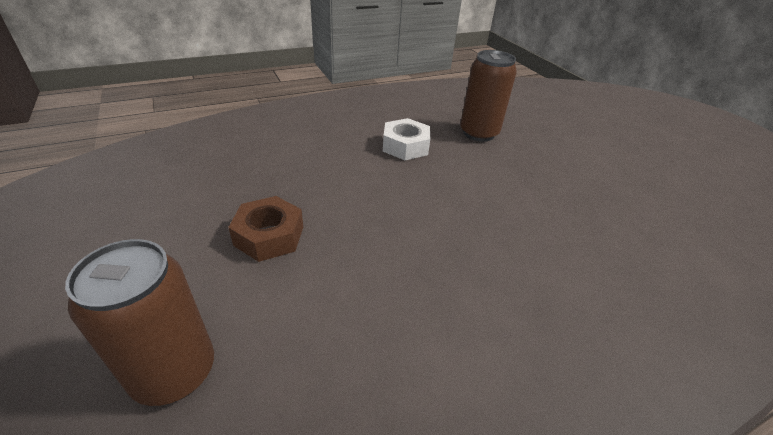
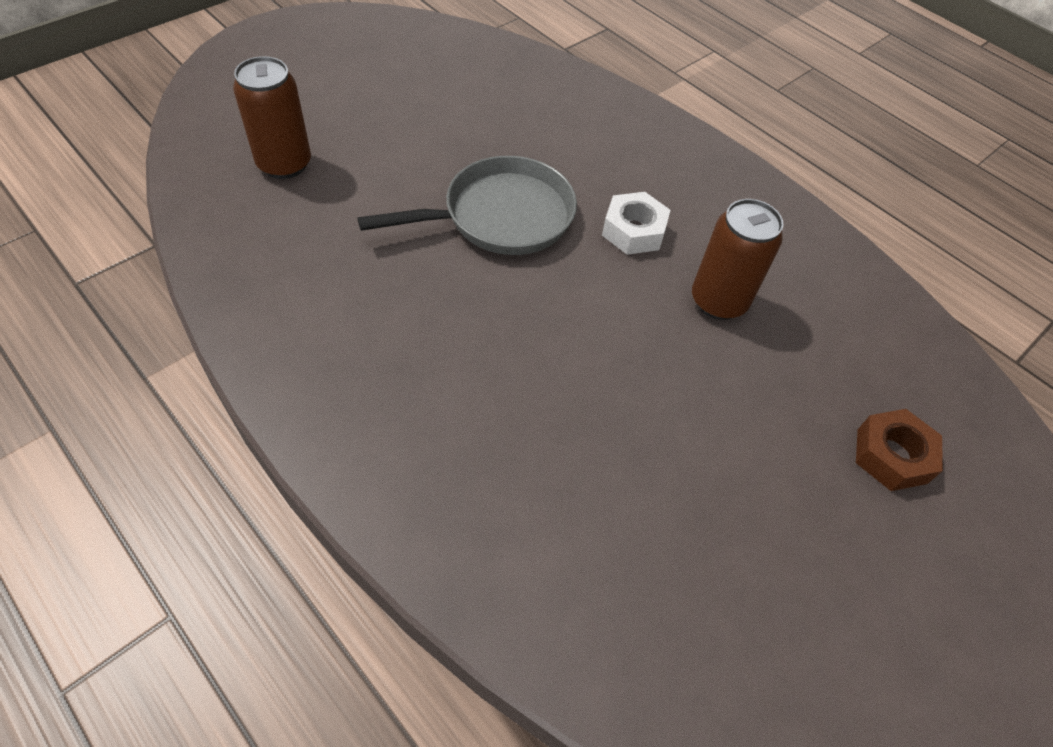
camera: 70 degrees right, 15 degrees up
(269, 236) = (426, 166): brown nut -> brown nut (891, 456)
(363, 204) = (500, 216): none -> grey pan

